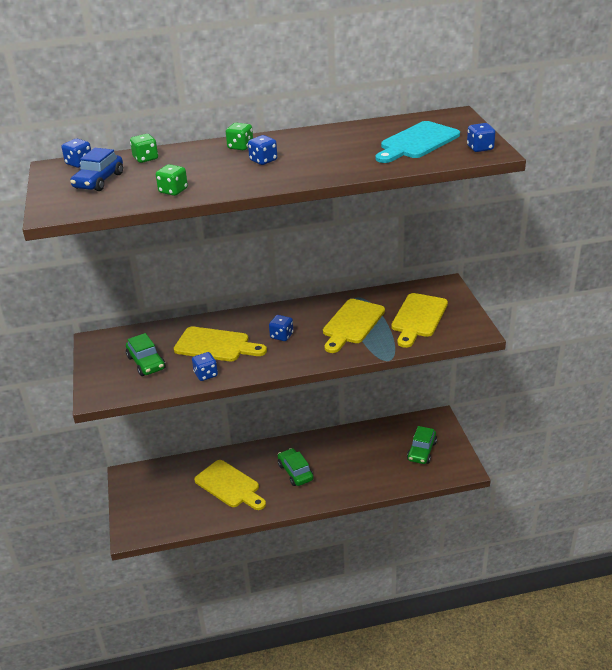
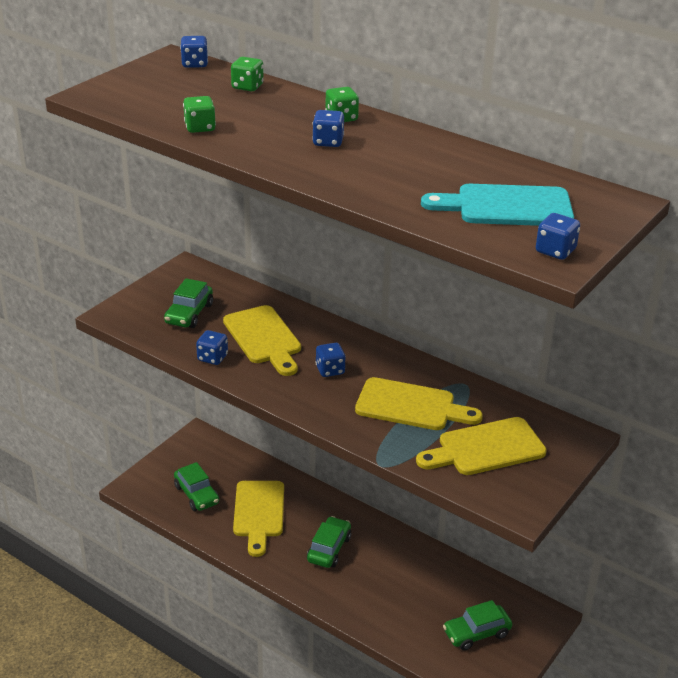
camera: 45 degrees right, 0 degrees up
(99, 181) = (173, 87): blue car -> none
(177, 505) = (196, 494): none -> green car
(352, 324) = (411, 406): yellow cutting board -> yellow cutting board turned 150 degrees counterclockwise

